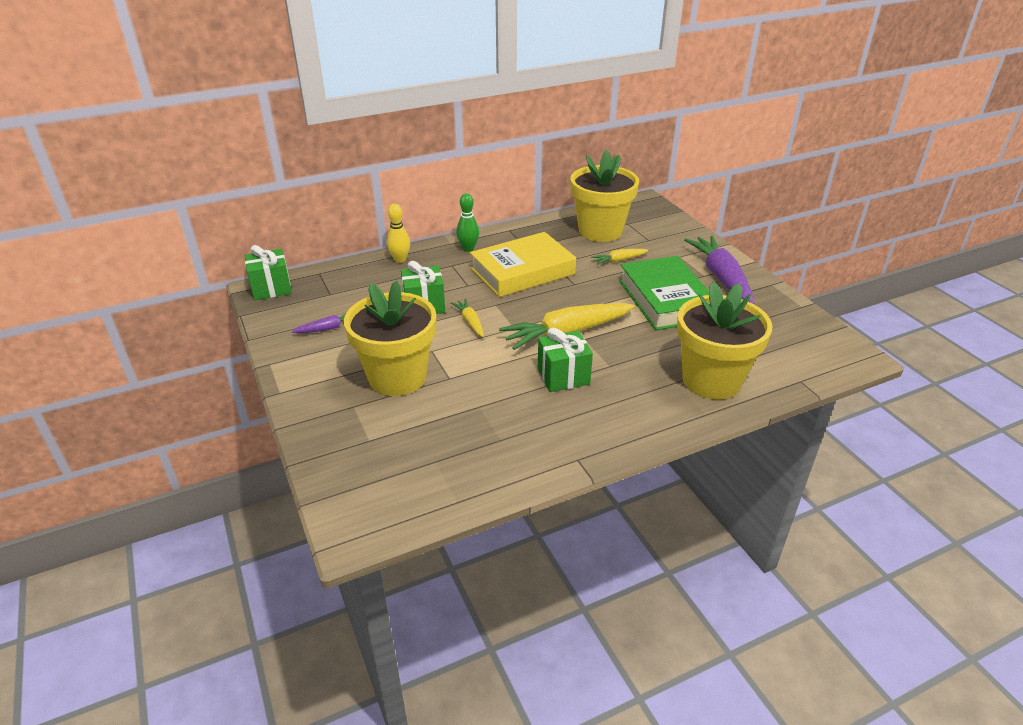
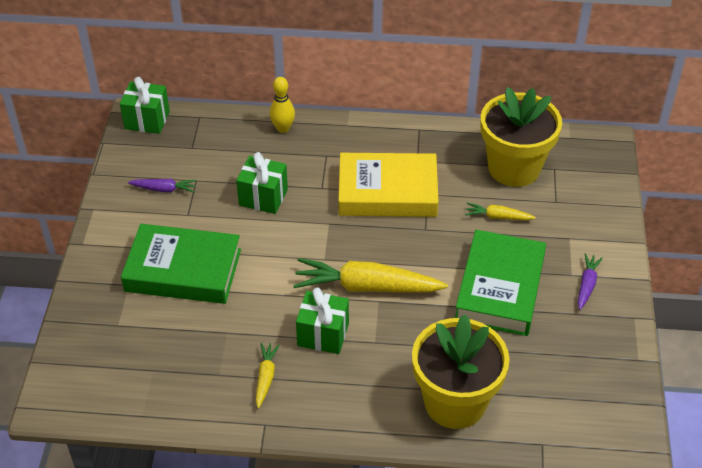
camera: 30 degrees right, 10 degrees up
(397, 377) = (183, 270): yellow flower pot -> green book
(468, 248) = (358, 139): green bowling pin -> none
(470, 322) = (289, 235): yellow carrot -> yellow carrot (265, 377)
(721, 277) = (587, 285): purple carrot -> purple carrot, size x0.48

